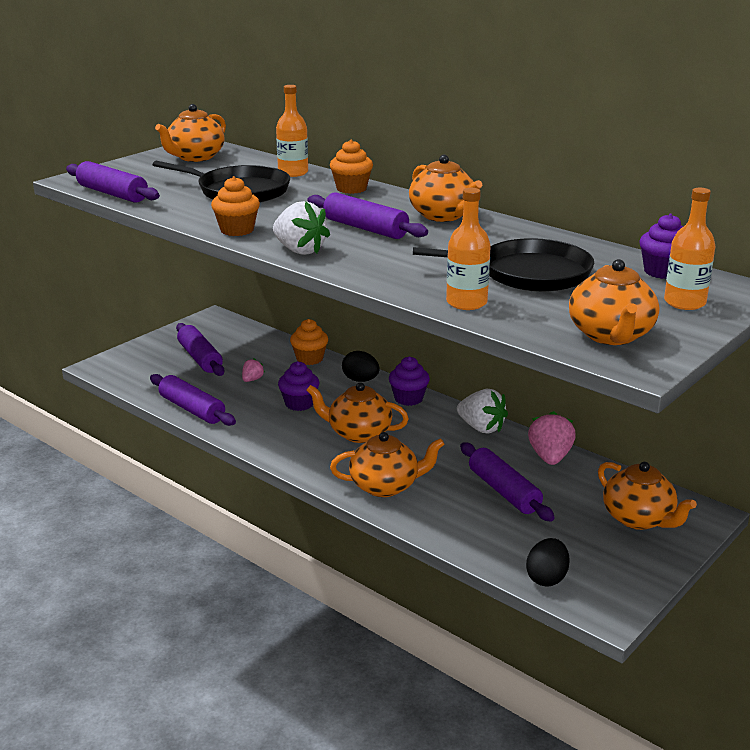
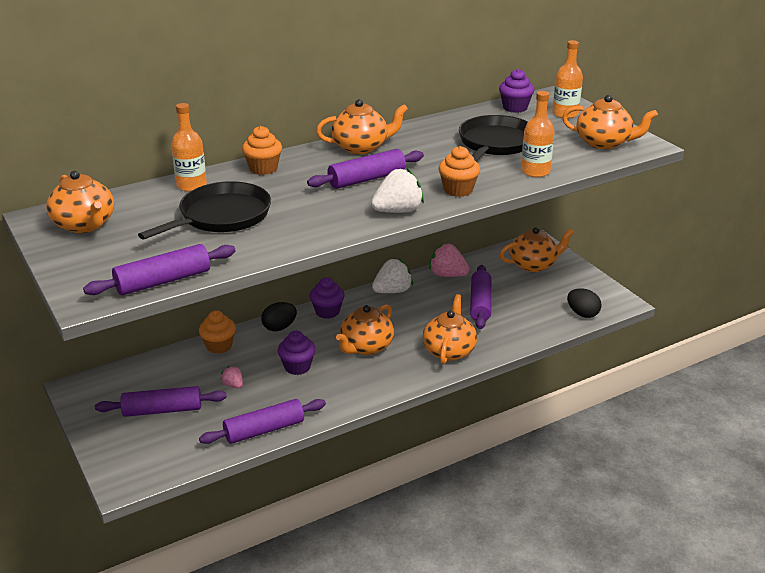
camera: 70 degrees left, 5 degrees up
(237, 230) = (328, 230): orange cupcake -> orange cupcake (458, 190)
(504, 491) = (480, 303): purple rolling pin -> purple rolling pin turned 75 degrees counterclockwise

